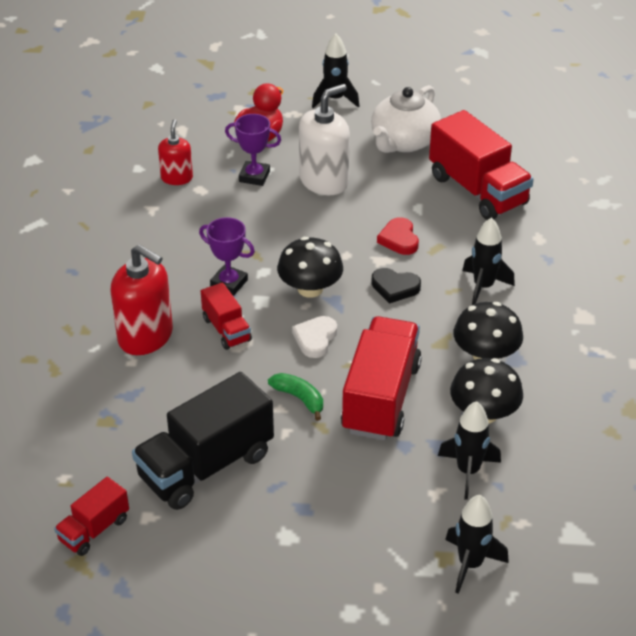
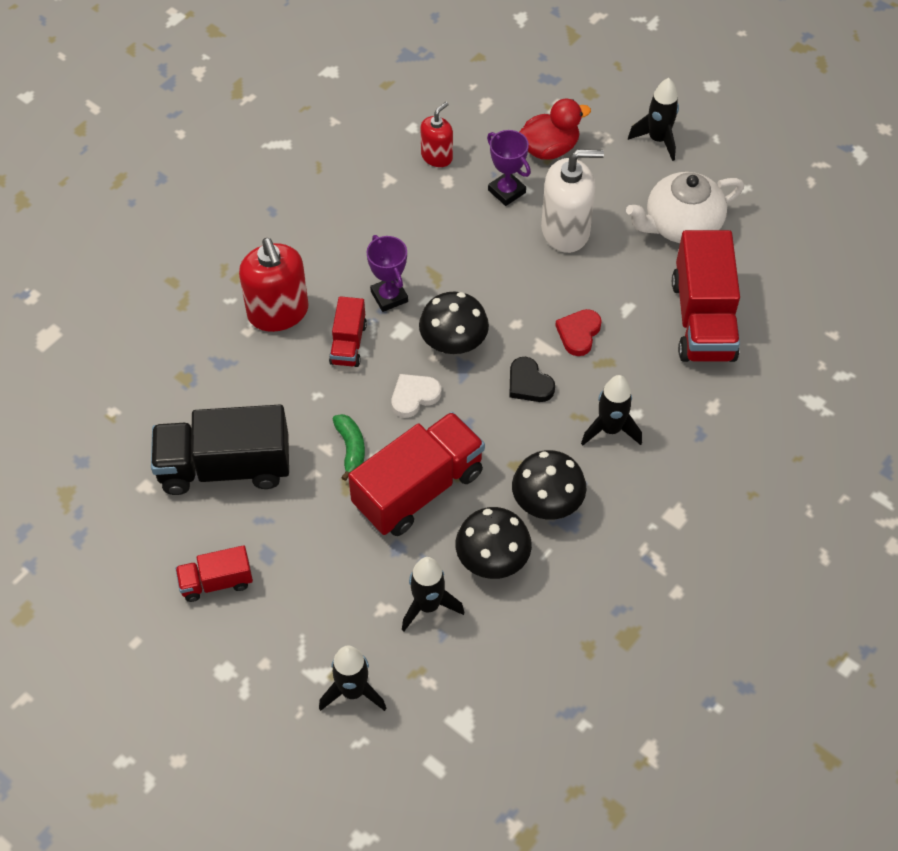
camera: 35 degrees right, 15 degrees up
(94, 529) = (98, 472): red truck -> red truck (216, 582)

